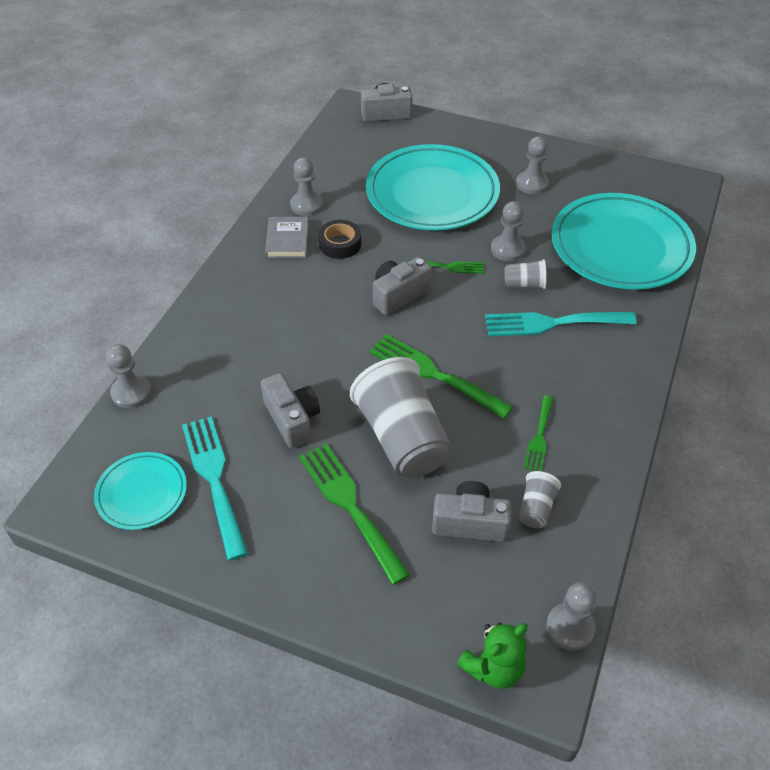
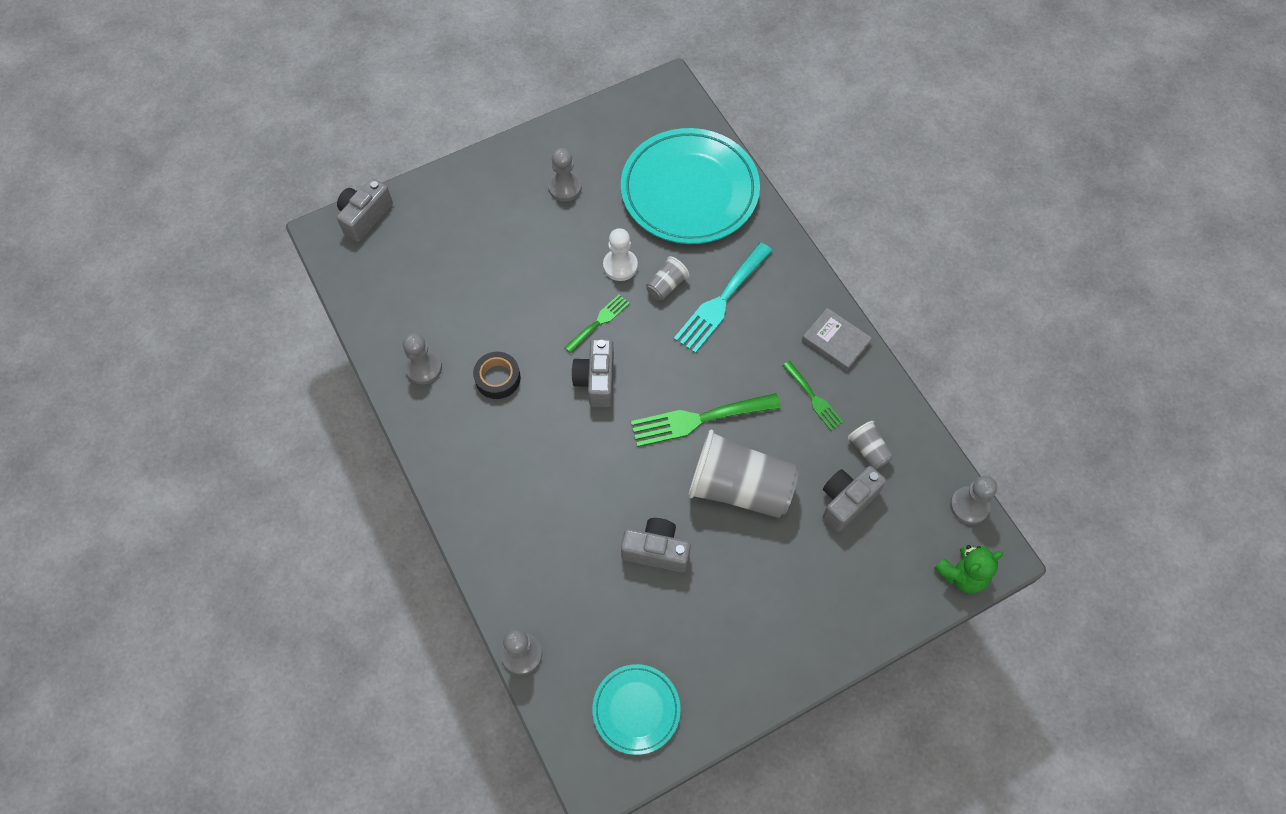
camera: 50 degrees left, 15 degrees up
(214, 479) = (666, 647): turquoise fork -> none
(287, 240) = (453, 414): grey book -> grey book (835, 341)
(349, 505) = (769, 568): green fork -> none
(432, 193) = (504, 265): turquoise plate -> none
(493, 668) = (962, 574): green teddy bear -> green teddy bear turned 60 degrees clockwise
(507, 249) = (620, 266): grey pawn -> white pawn

